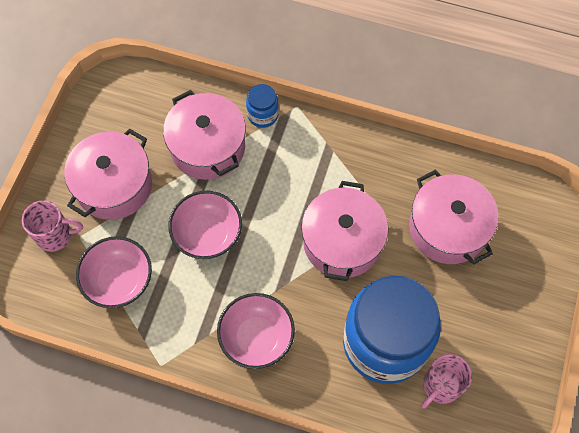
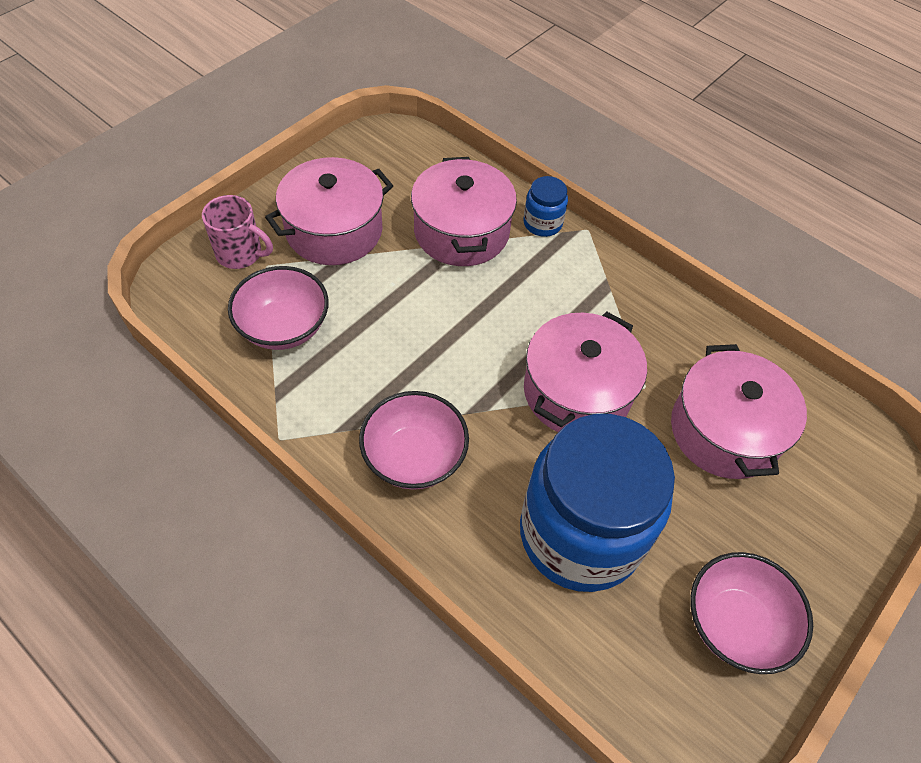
camera: 20 degrees right, 10 degrees down
(207, 234) = (414, 319): pink bowl -> pink bowl (735, 623)
(440, 386) = (635, 624): pink mug -> none

